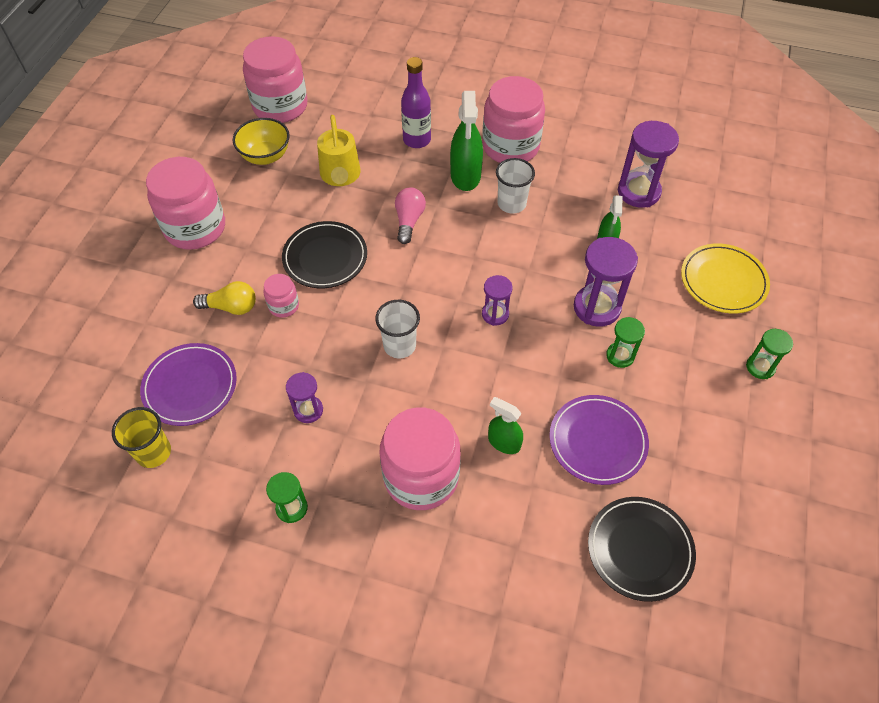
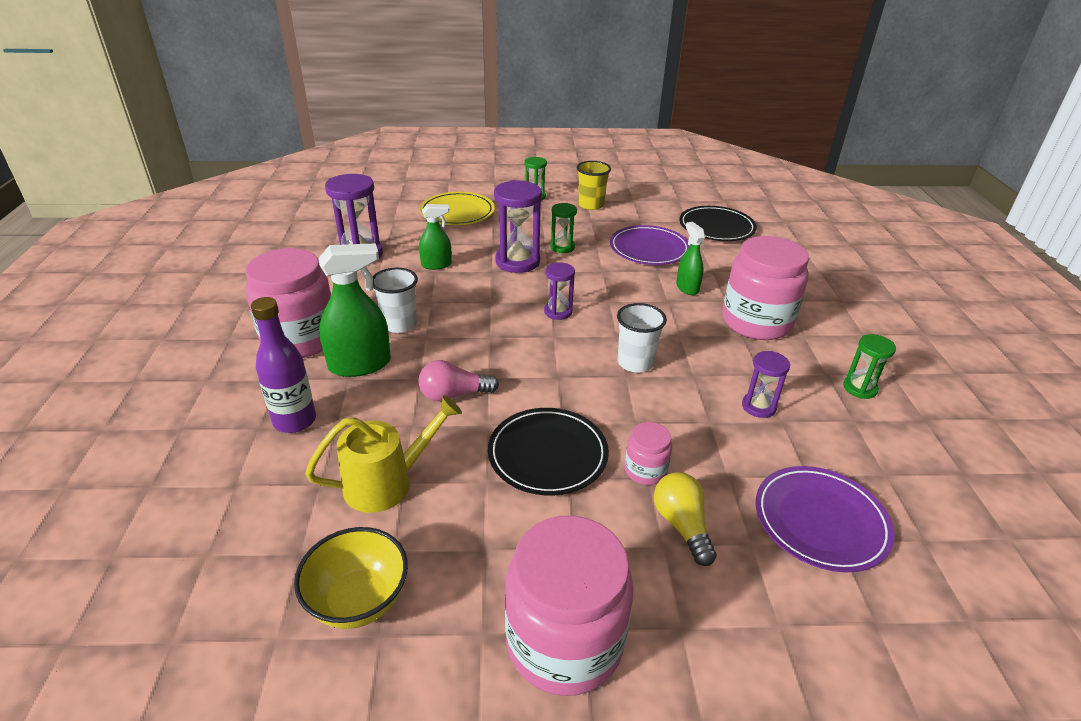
camera: 110 degrees left, 20 degrees down
(153, 452) = (924, 520): yellow cup -> yellow cup (591, 205)
(280, 106) = (207, 630): pink jar -> none
(504, 442) = (687, 288): green spray bottle -> green spray bottle turned 150 degrees clockwise

